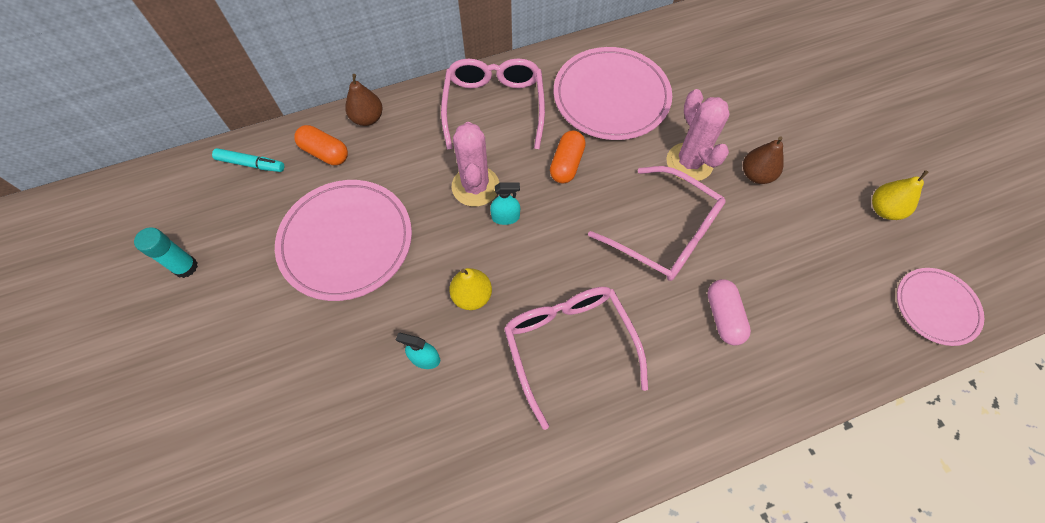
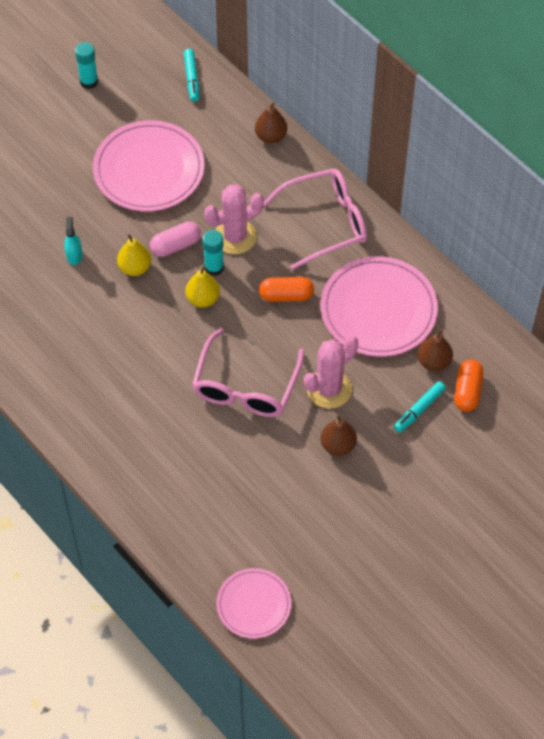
camera: 70 degrees right, 5 degrees down
(325, 153) = (223, 122): orange capsule -> orange capsule (467, 391)
(505, 217) = (214, 267): turquoise spray bottle -> turquoise glue stick
(569, 345) = (118, 343): pink glasses -> none
(682, 75) = (434, 362): none -> brown pear
(723, 316) = (183, 444): pink capsule -> pink capsule (176, 245)
(731, 101) = (419, 410): none -> turquoise marker
(884, 210) = (342, 556): yellow pear -> yellow pear (203, 299)

